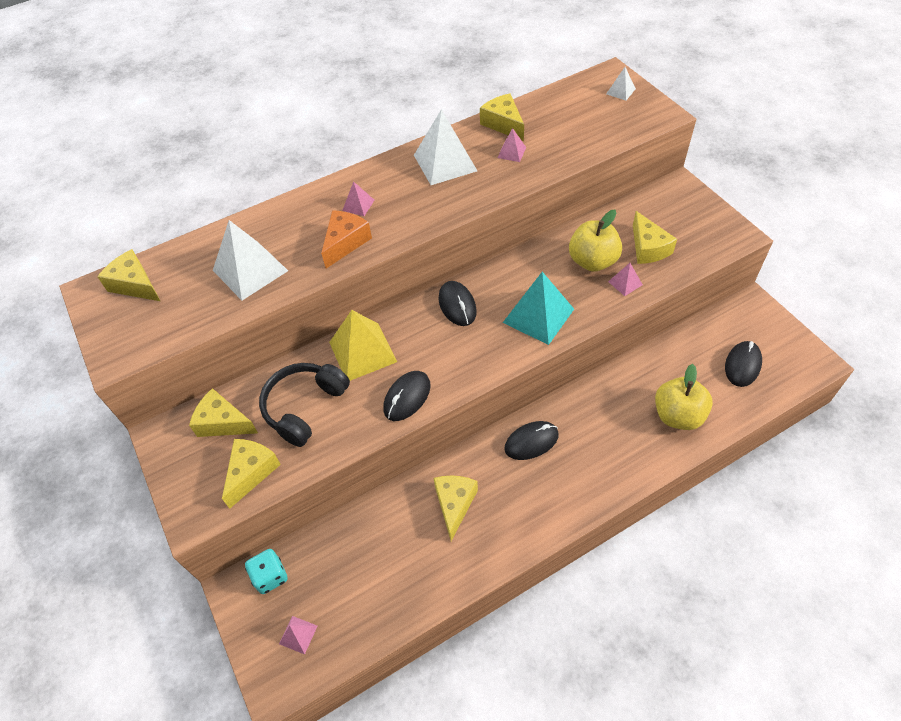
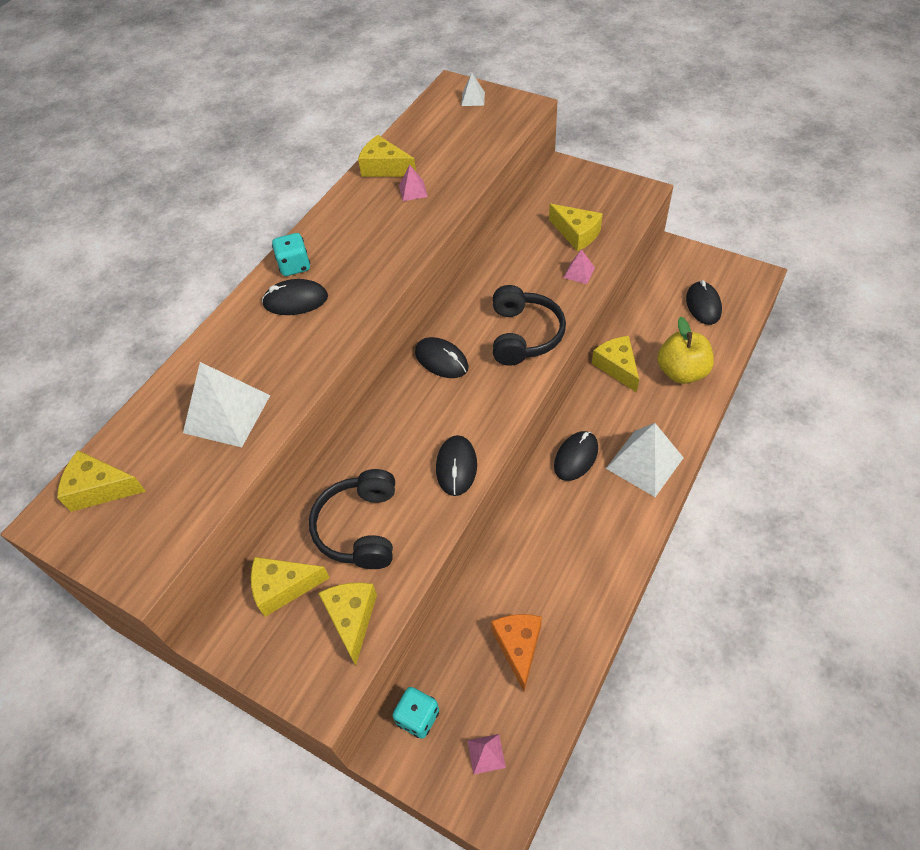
camera: 30 degrees left, 0 degrees up
(345, 243) = (311, 342): orange cheese -> orange cheese (518, 647)
(358, 205) = (295, 301): pink pyramid -> black mouse
(363, 352) = (380, 446): yellow pyramid -> none
(377, 177) = (294, 266): none -> turquoise dice
(445, 162) = (354, 225): white pyramid -> white pyramid (644, 462)
(454, 504) = (547, 549): yellow cheese -> yellow cheese (617, 367)
(538, 315) = (524, 335): turquoise pyramid -> black headphones
(592, 261) = (537, 266): yellow apple -> none

